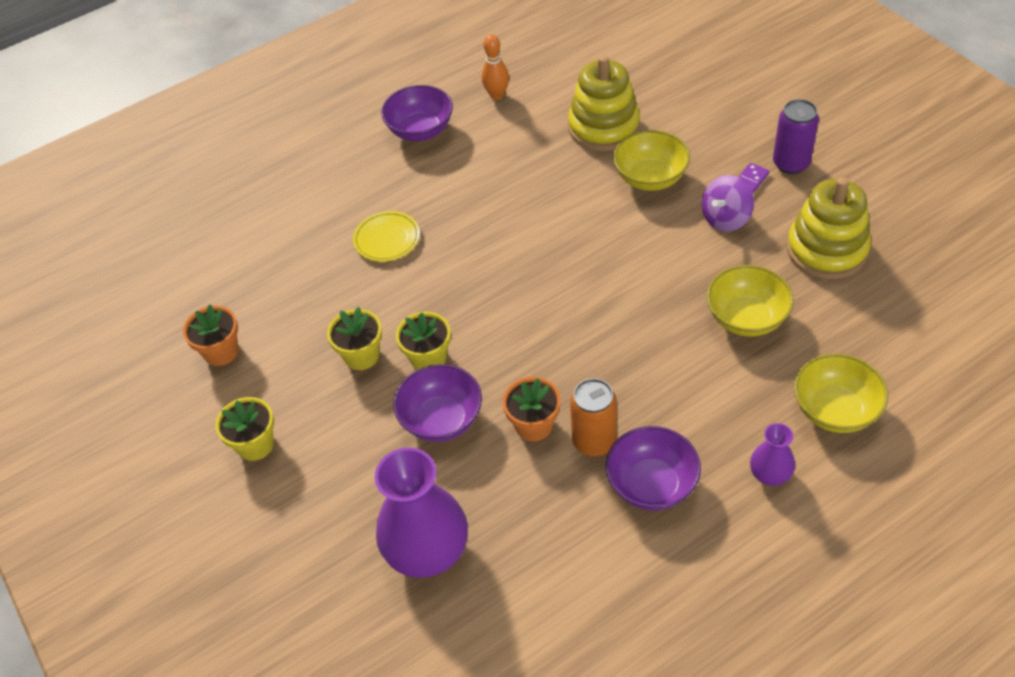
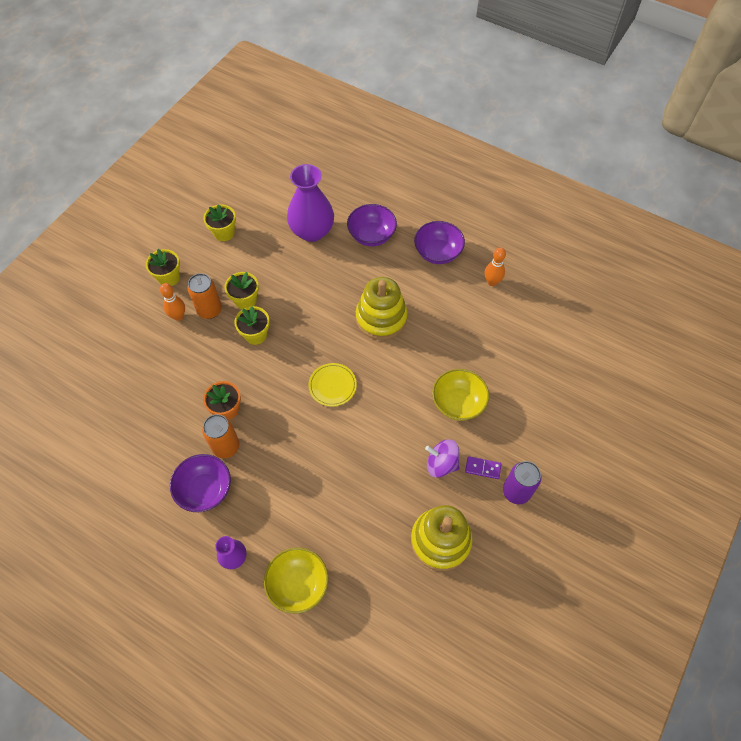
camera: 60 degrees right, 10 degrees up
(221, 351) = (224, 233): orange flower pot -> yellow flower pot
(336, 448) = (178, 316): none -> orange bowling pin
(350, 405) = (209, 310): none -> orange can
(387, 239) = (338, 274): yellow plate -> yellow plate (332, 386)
(427, 551) = (126, 389): purple vase -> purple vase (312, 231)
(441, 419) = (214, 359): purple bowl -> purple bowl (371, 235)
(604, 127) = (493, 357): yellow stacking toy -> yellow stacking toy (381, 318)
(746, 318) = (356, 505): yellow bowl -> none

